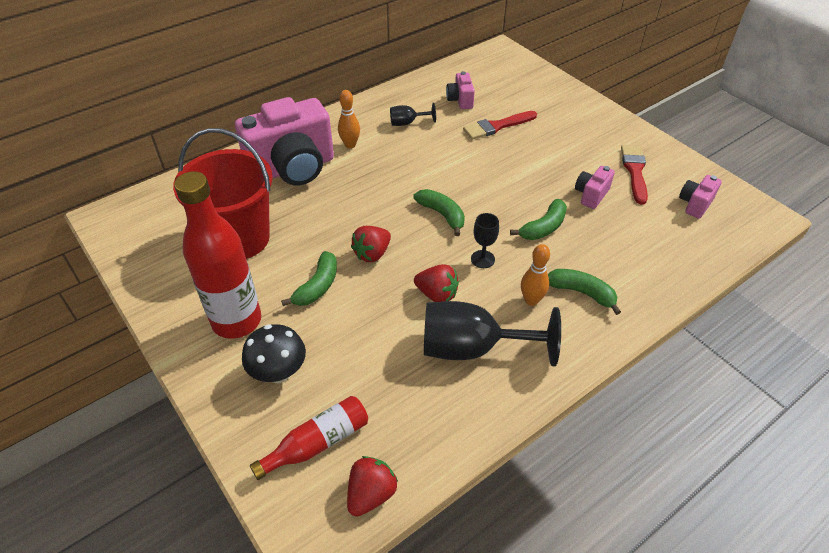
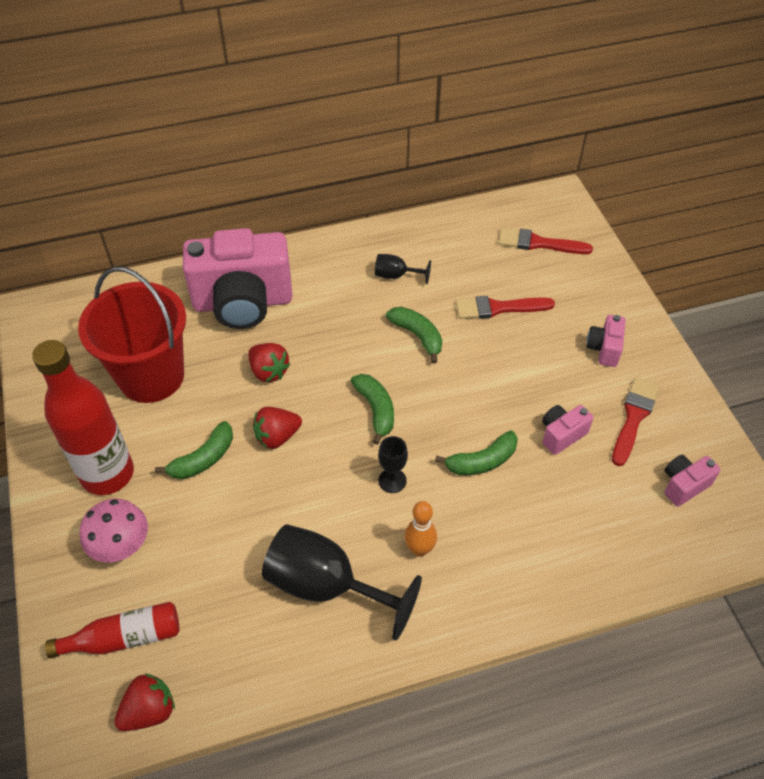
camera: 20 degrees right, 5 degrees up
(279, 373) = (122, 547): black mushroom -> pink mushroom
(350, 145) = (318, 288): orange bowling pin -> none
(437, 294) = (321, 509): red strawberry -> red strawberry (269, 371)
(460, 100) = (473, 260): pink camera -> pink camera (604, 349)
(502, 80) = (538, 243): none -> red brush
(582, 292) = (481, 558): green banana -> green banana (418, 336)

